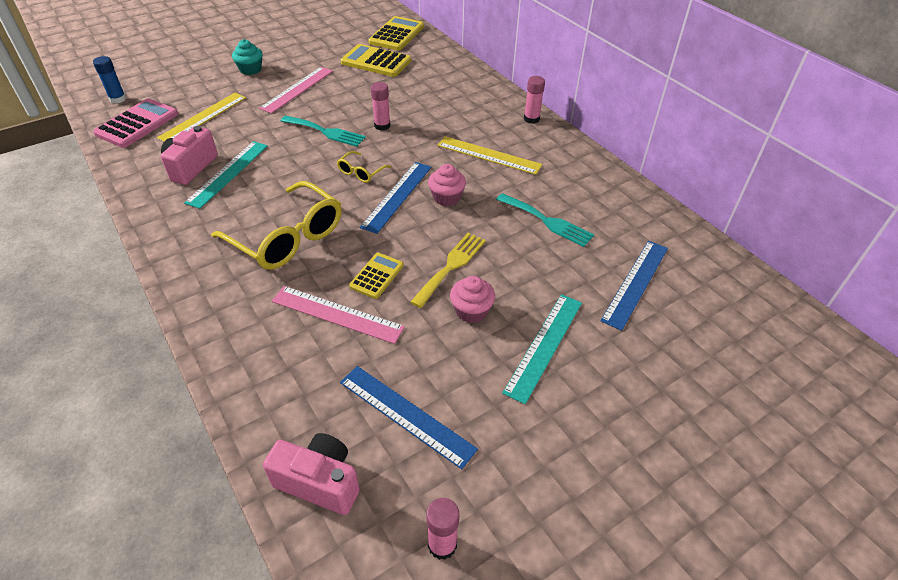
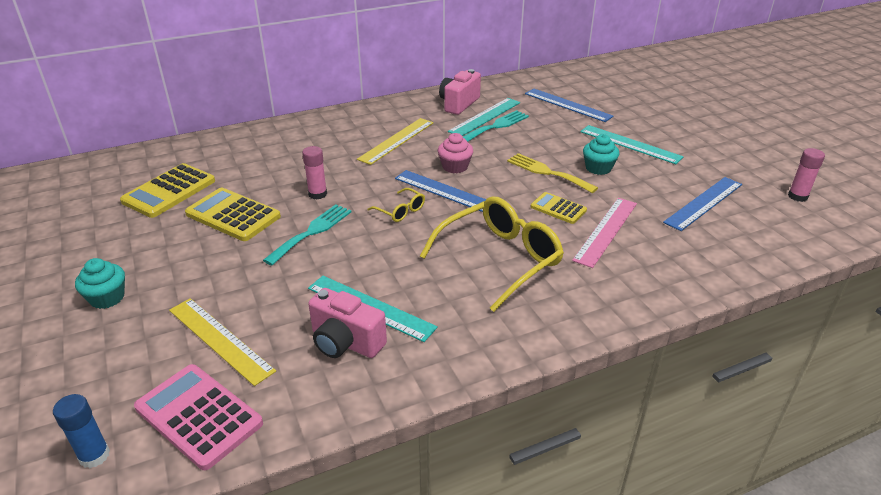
camera: 80 degrees left, 10 degrees down
(297, 89) = (196, 253): pink ruler -> none
(319, 482) = (772, 242): pink camera -> pink camera (459, 104)
(396, 34) = (109, 173): yellow calculator -> yellow calculator (233, 215)
(471, 311) = (598, 168): pink cupcake -> turquoise cupcake
(531, 119) = (346, 114): pink glue stick -> none
(567, 211) = (485, 117): none -> turquoise ruler

